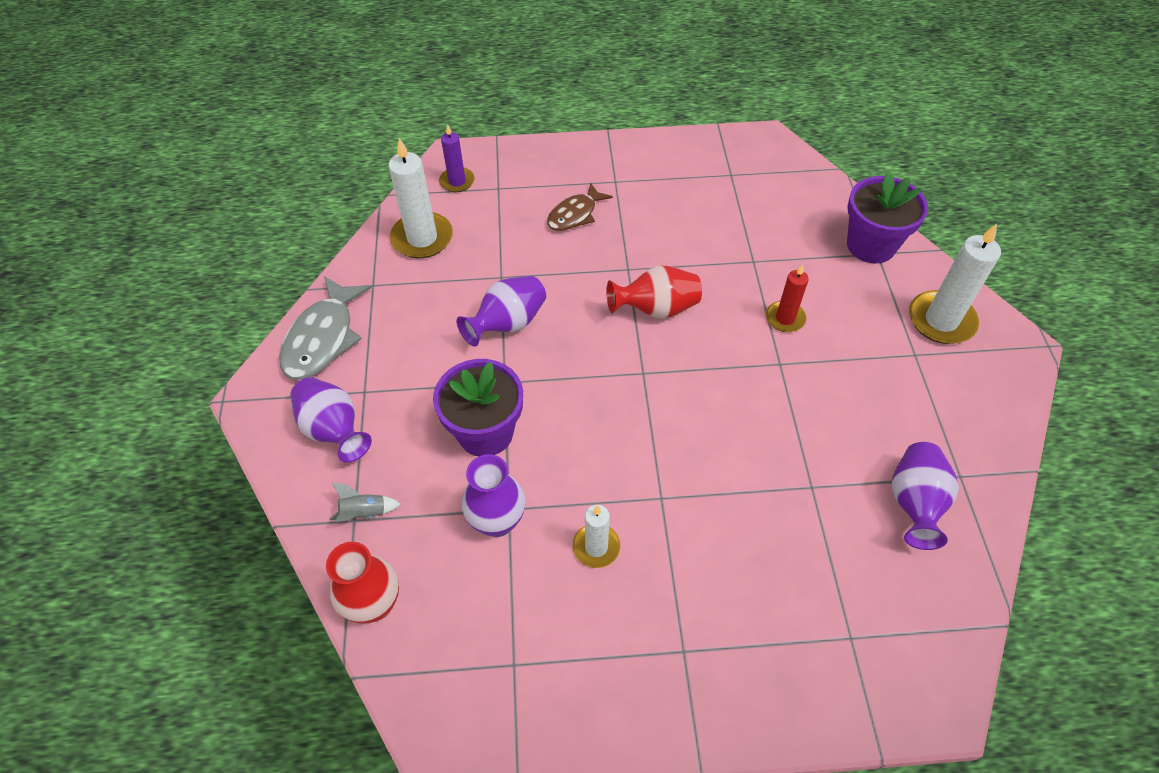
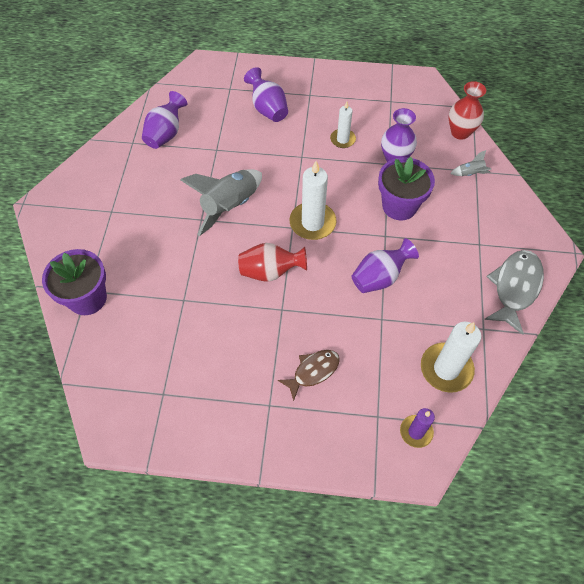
camera: 170 degrees left, 5 degrees up
(334, 430) = (495, 222): purple vase -> purple vase (268, 109)
(746, 389) = (230, 206): none -> grey rocket
(785, 318) = (182, 249): red candle -> none
(941, 320) = (78, 231): white candle -> white candle (312, 223)

